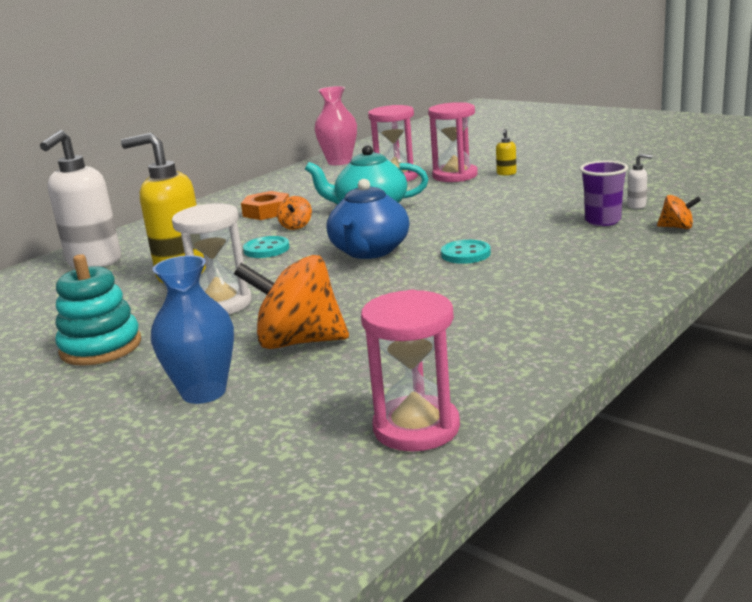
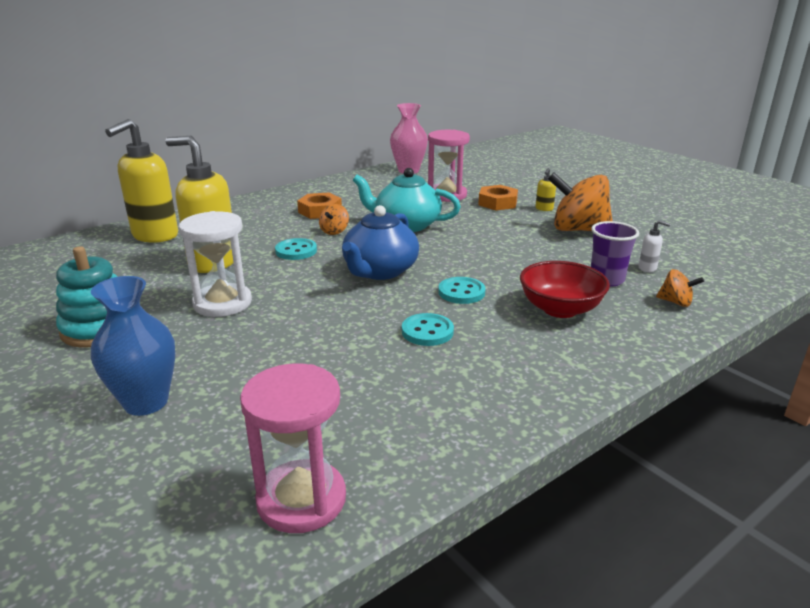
camera: 10 degrees right, 5 degrees up
(94, 262) = (155, 236): white soap dispenser -> yellow soap dispenser
(298, 342) = (260, 362): orange spinning top -> orange spinning top (578, 230)
(452, 289) = (427, 331): none -> turquoise button
(455, 176) = (497, 203): pink hourglass -> orange nut
(571, 251) = (560, 309): none -> red bowl

